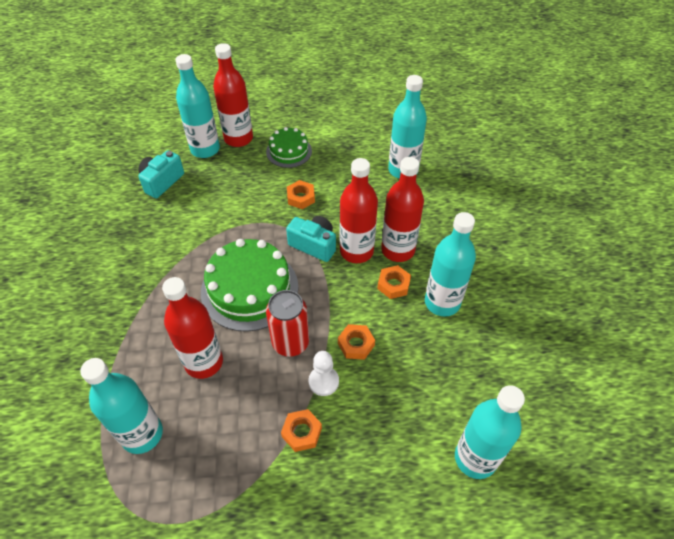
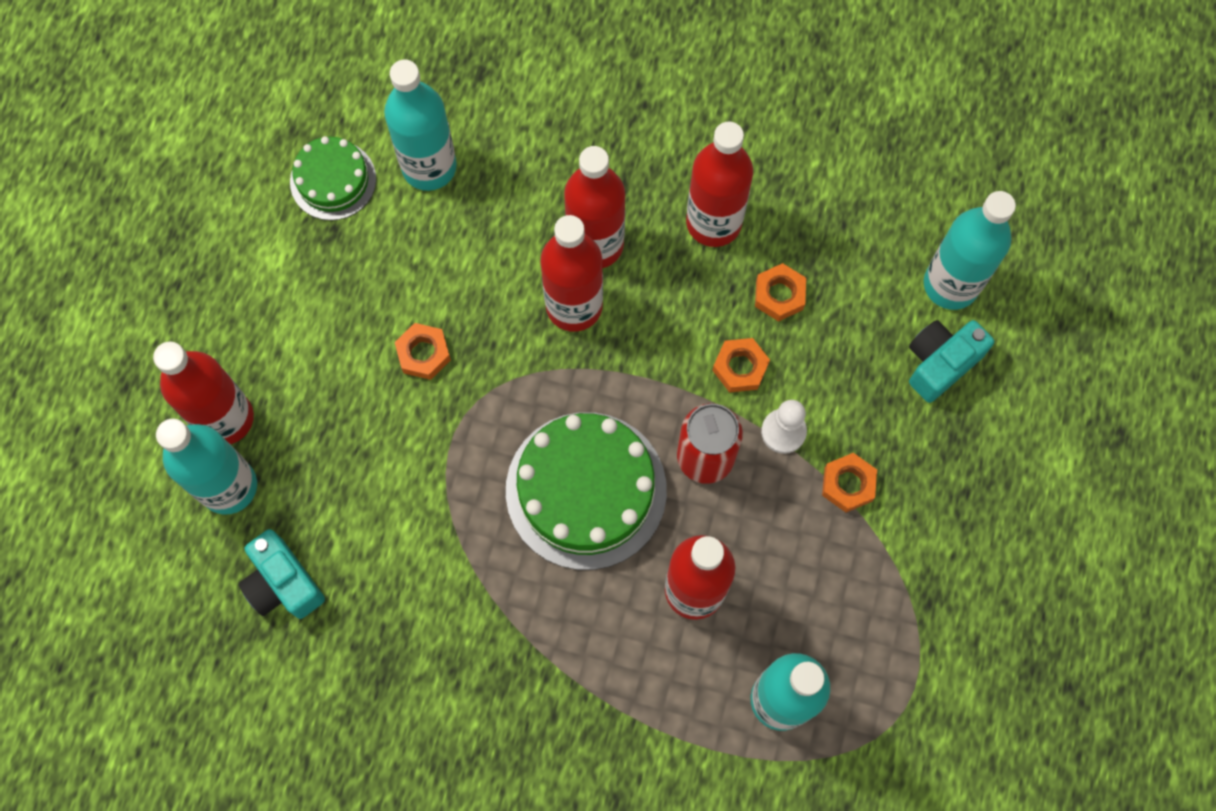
camera: 70 degrees left, 20 degrees up
(289, 151) = (300, 339): green cake -> green cake (333, 180)
(314, 245) = (536, 366): turquoise camera -> turquoise camera (940, 363)
(393, 285) = (658, 276): orange nut -> orange nut (779, 295)
(442, 302) = (713, 222): turquoise bottle -> red bottle

